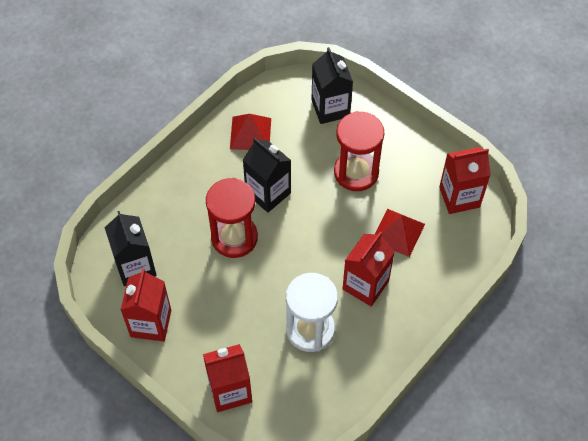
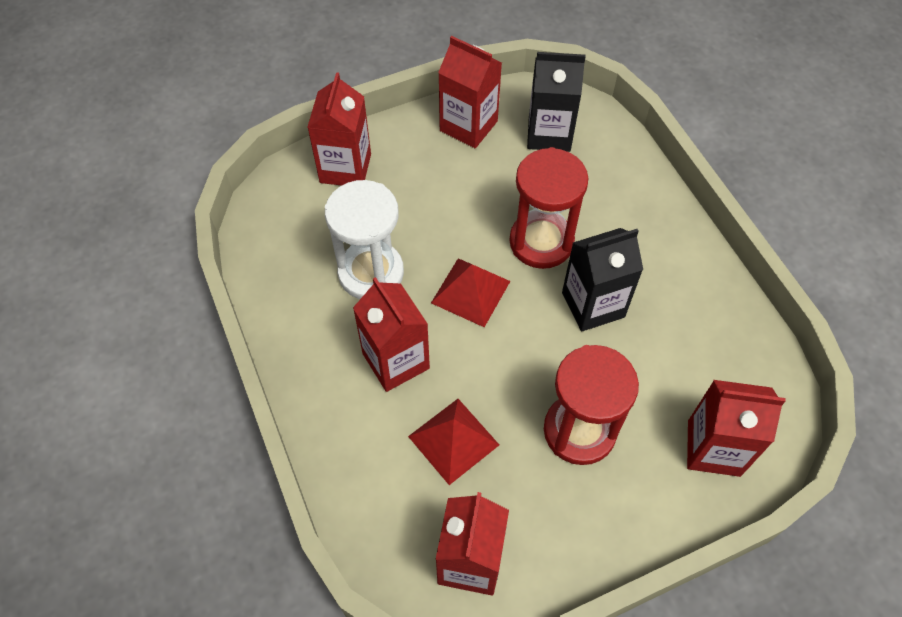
camera: 115 degrees right, 0 degrees up
(250, 133) = (704, 321): red pyramid -> red pyramid (471, 292)
(330, 108) = (713, 448): black carton -> red carton

